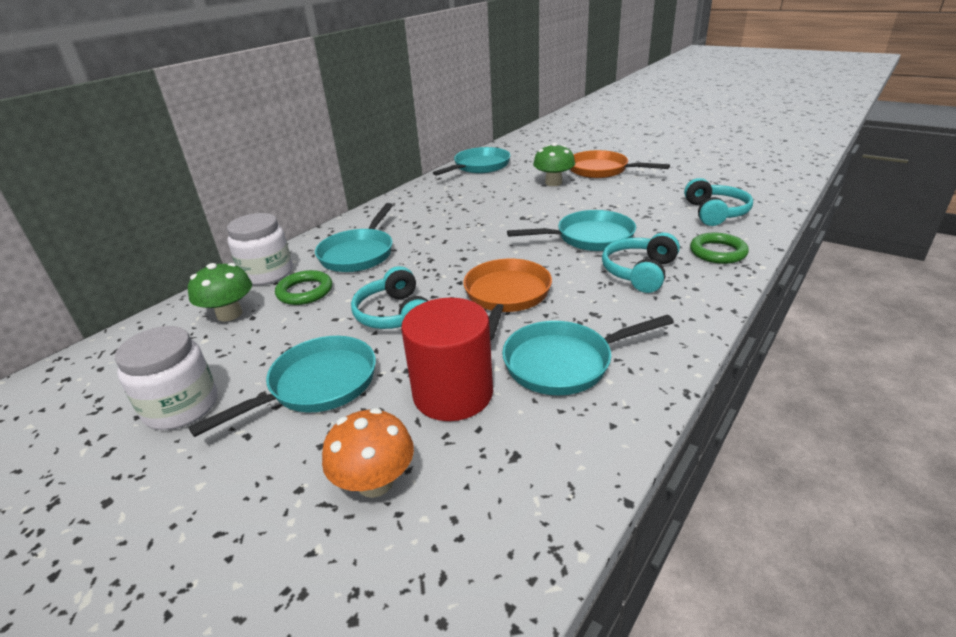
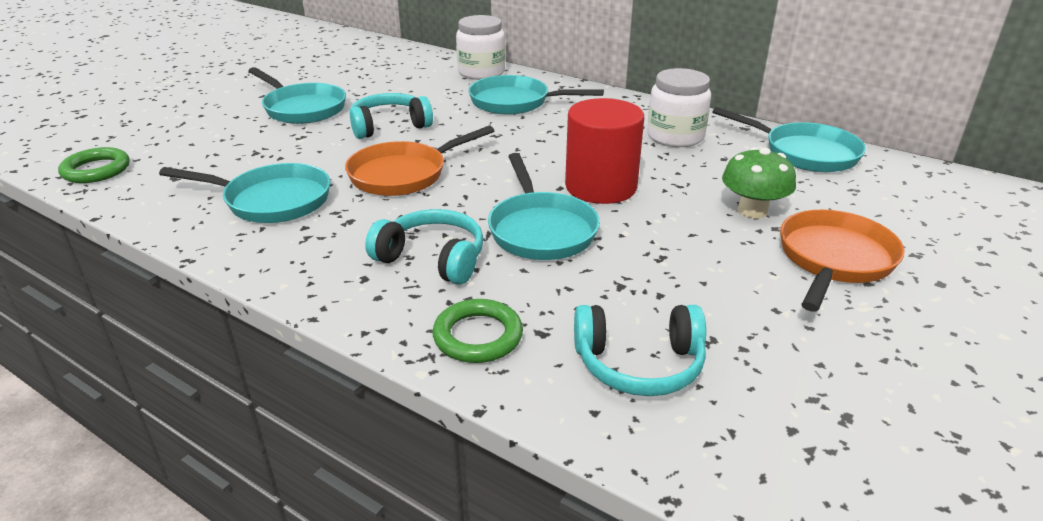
camera: 85 degrees right, 0 degrees up
(181, 407) = (304, 75): white jar -> white jar (675, 136)
(229, 314) = (416, 70): green mushroom -> none
(305, 291) = (444, 89): green ring -> green ring (96, 170)
(375, 482) = (188, 135): orange mushroom -> none
(453, 394) = (260, 154): red cylinder -> red cylinder (600, 187)
(506, 296) = (403, 174): orange pan -> orange pan turned 135 degrees clockwise
(564, 363) = (272, 201): turquoise pan -> turquoise pan turned 120 degrees clockwise

